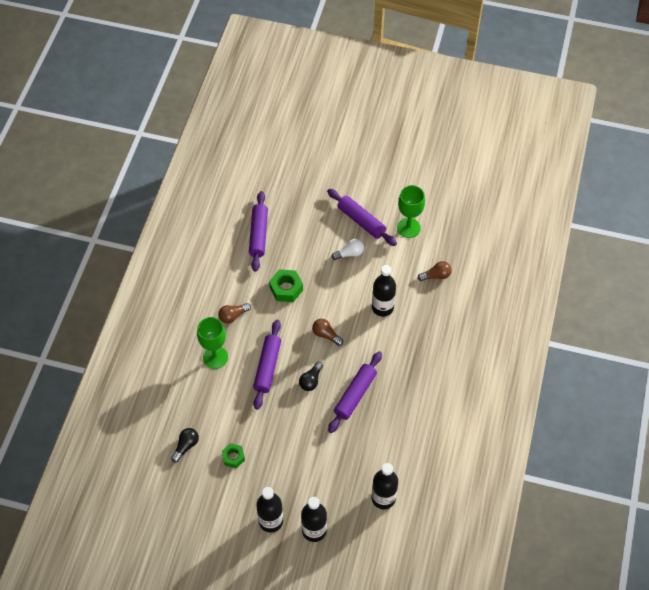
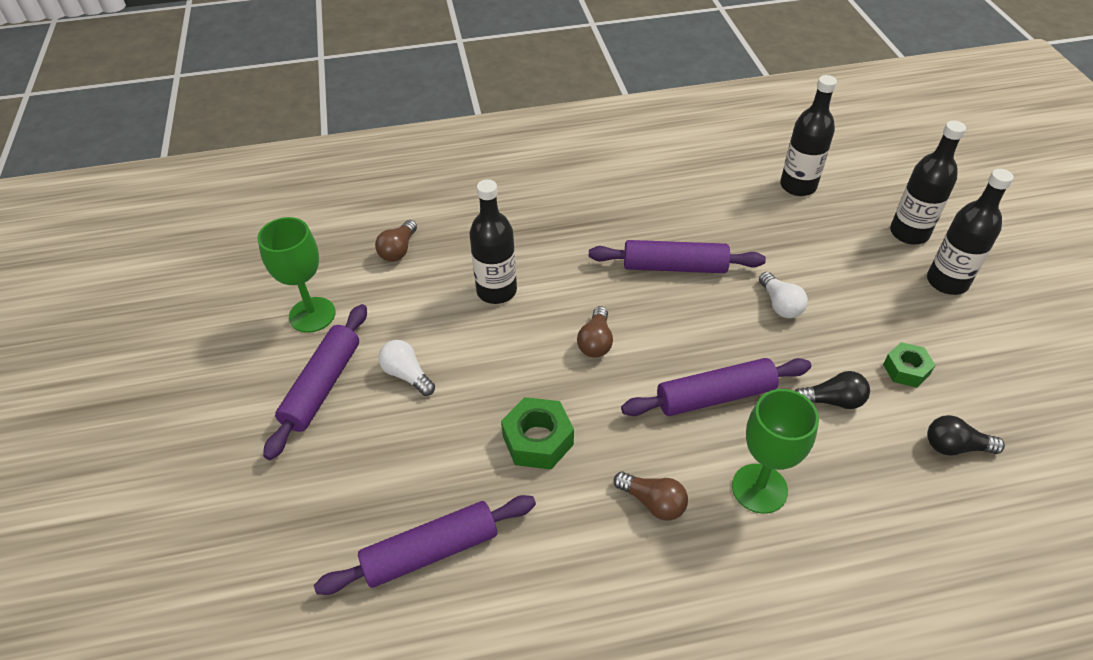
camera: 115 degrees left, 10 degrees down
(302, 428) = (780, 304): none -> white light bulb
(311, 380) = (693, 327): black light bulb -> black light bulb (832, 401)
(436, 275) = (398, 250): brown light bulb -> brown light bulb turned 120 degrees counterclockwise

